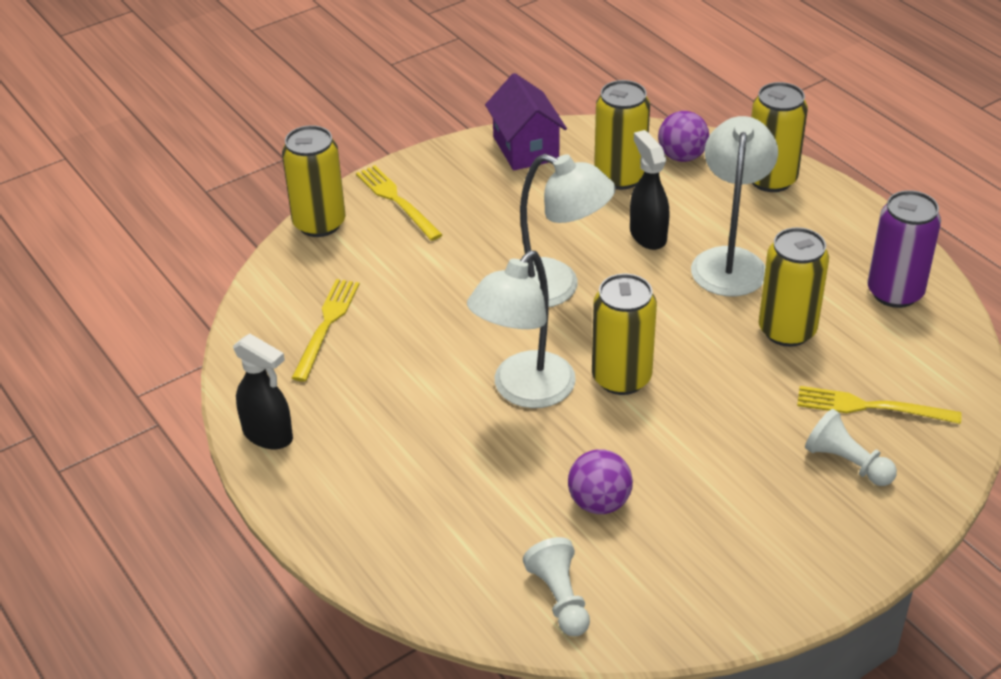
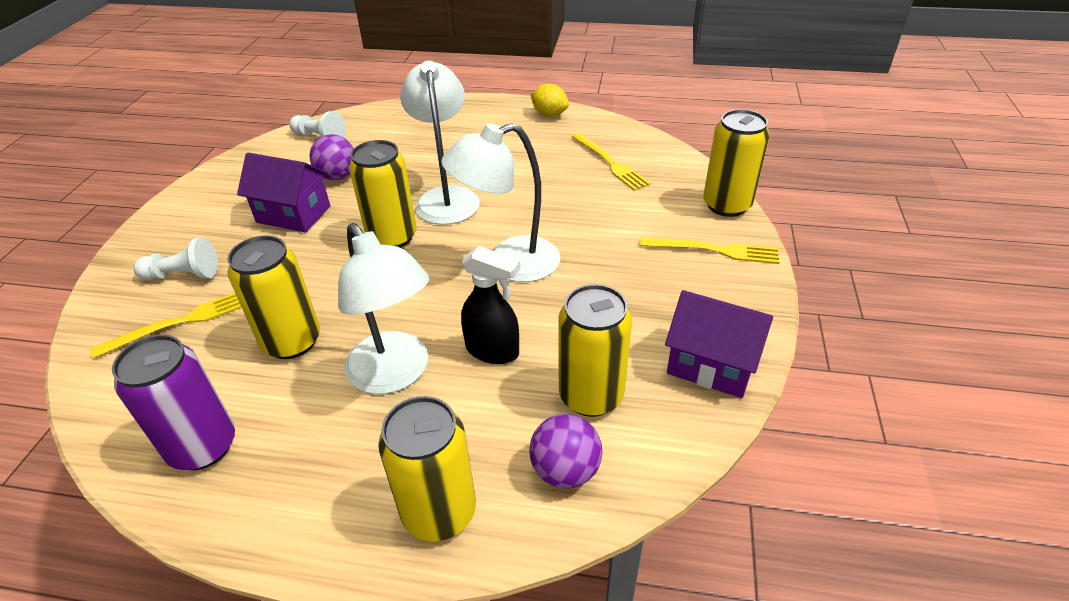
camera: 135 degrees right, 0 degrees up
(268, 435) = (549, 114): black spray bottle -> yellow lemon
(690, 474) = (293, 214): none -> purple house

